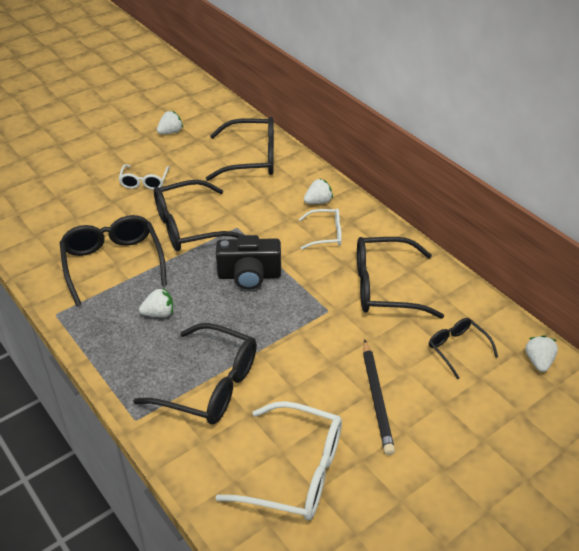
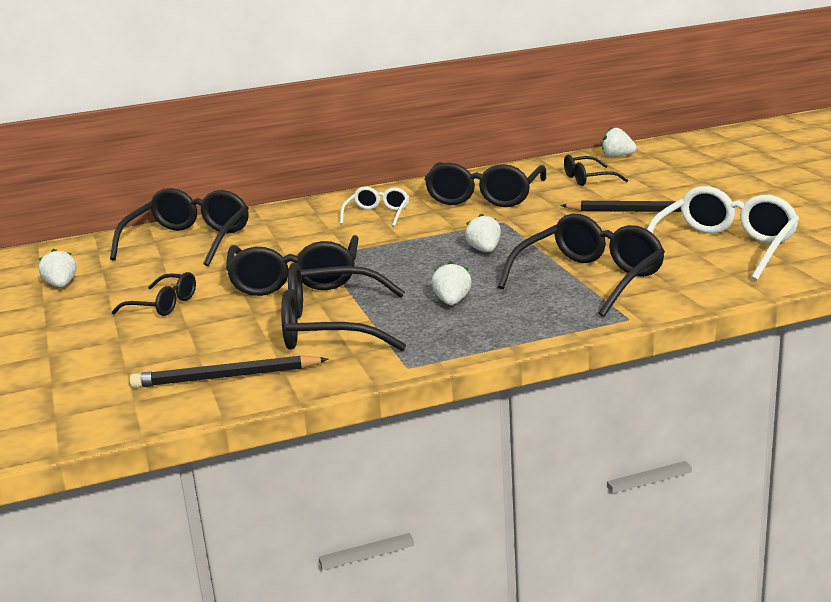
camera: 70 degrees left, 20 degrees down
(44, 239) = (226, 377): none -> black pencil
(144, 182) = (163, 305): white glasses -> black glasses
(249, 275) = (418, 253): black camera -> none
(318, 202) = (315, 214): white strawberry -> white strawberry (484, 250)

